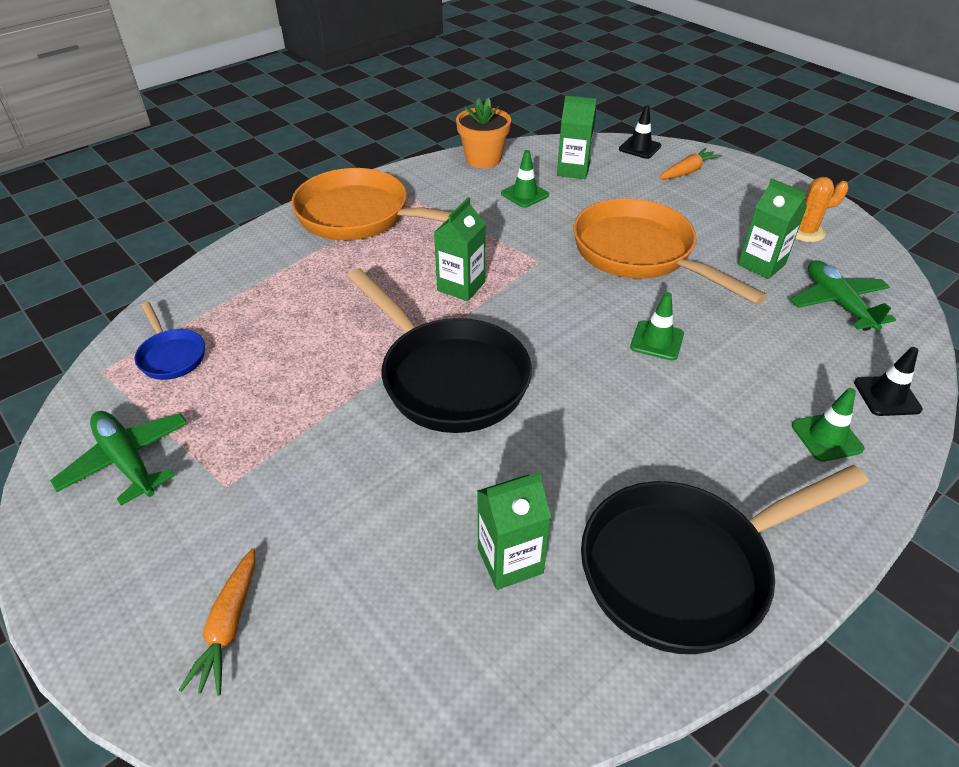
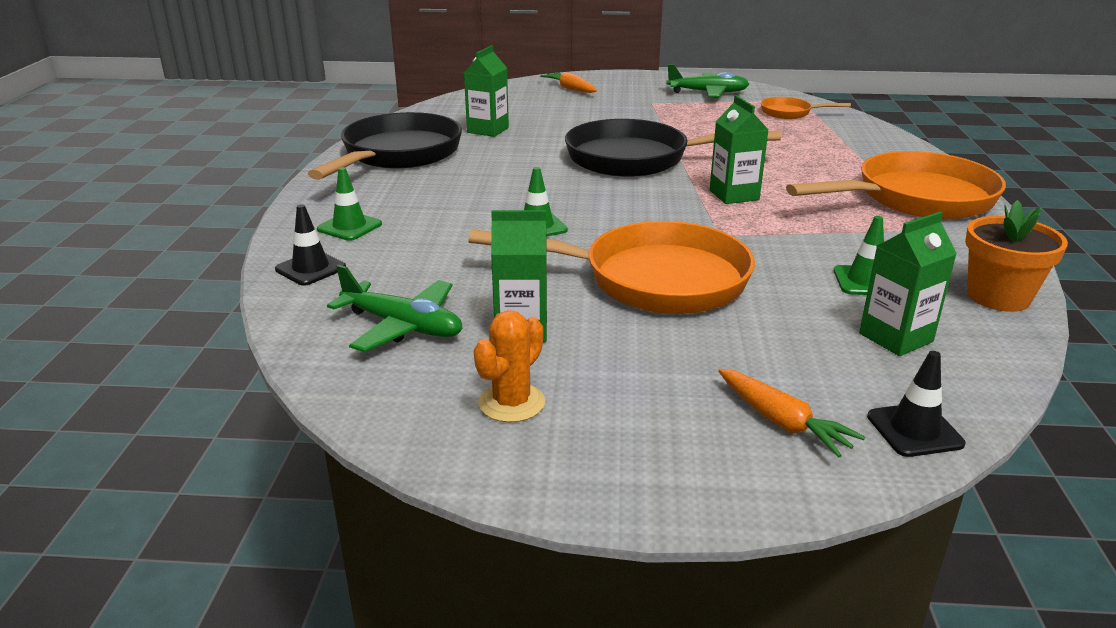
camera: 135 degrees right, 15 degrees down
(171, 356) = (790, 113): blue pan -> orange pan
(687, 171) = (782, 422): orange carrot -> orange carrot turned 45 degrees counterclockwise

